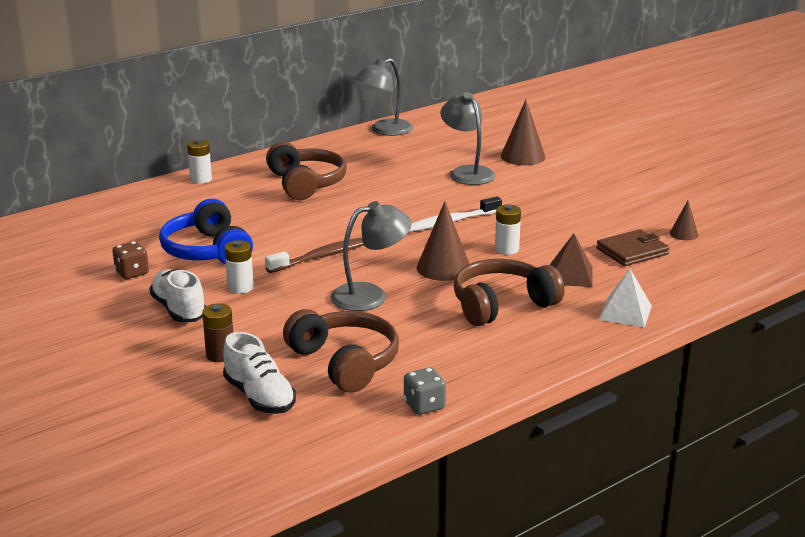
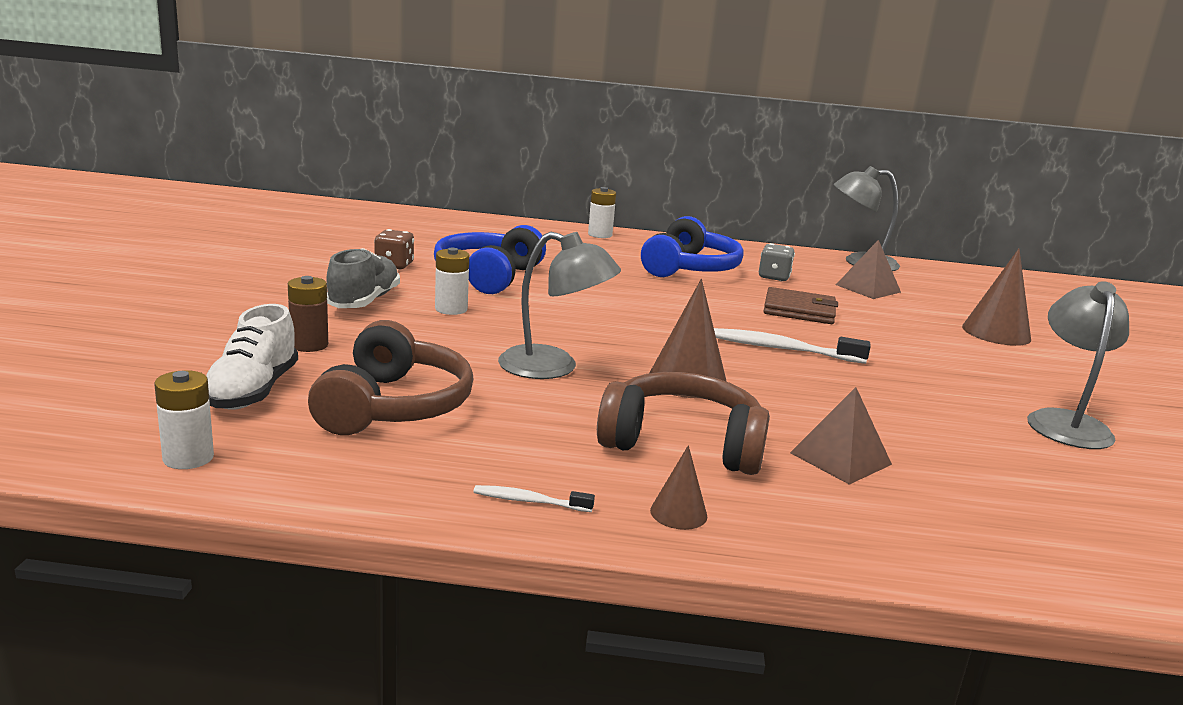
camera: 40 degrees right, 5 degrees down
(179, 310) = (364, 301): white shoe -> grey shoe
(306, 183) = (690, 268): brown headphones -> blue headphones
(321, 257) = (578, 320): brown toothbrush -> none
(420, 152) = (868, 288): none -> brown pyramid
(424, 406) = (369, 488): grey dice -> grey dice (774, 277)
(467, 172) = (892, 320): grey lamp -> grey lamp (1066, 422)
(495, 370) = (529, 501): none -> white toothbrush
(506, 249) = (803, 398): white battery -> white battery (188, 458)
(625, 312) = (845, 536): white pyramid -> none
(632, 251) = (990, 476): brown wallet -> brown wallet (799, 310)
(683, 234) = (1122, 494): brown cone -> brown cone (678, 513)

